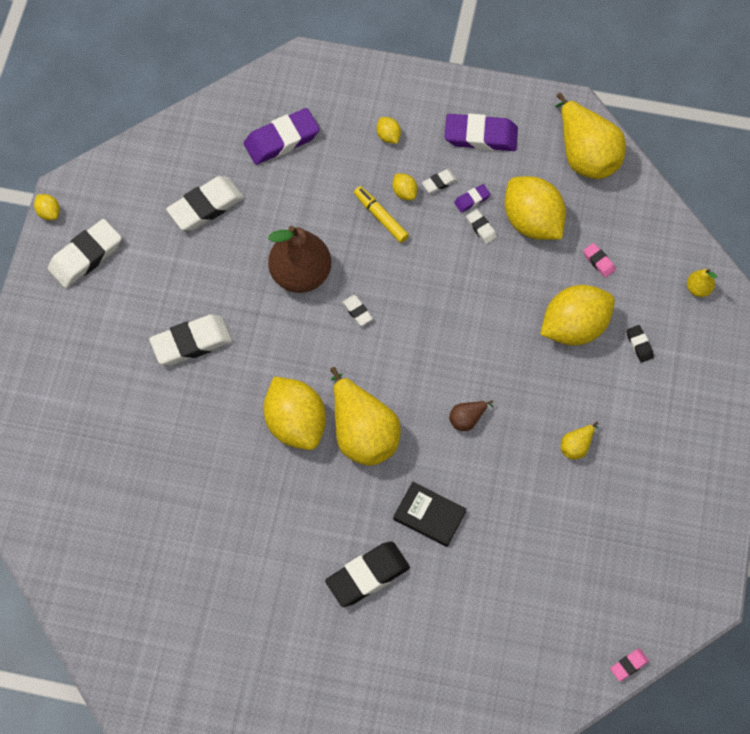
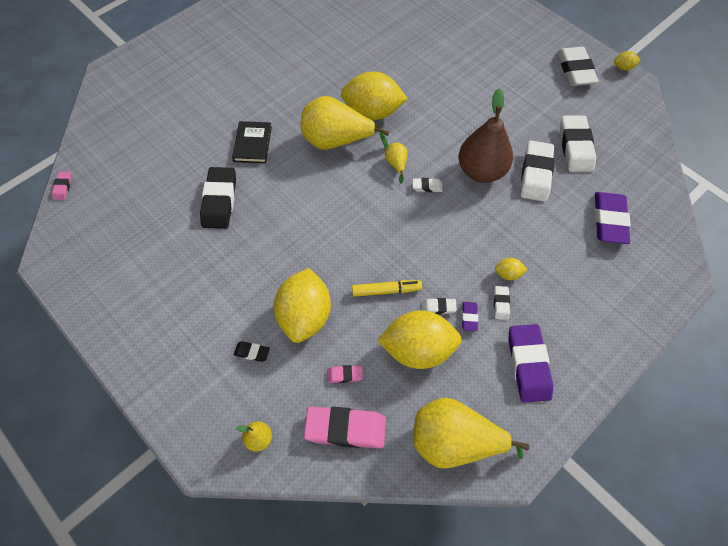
camera: 125 degrees right, 5 degrees down
(191, 343) = (471, 91): white eraser -> white eraser (535, 174)
(367, 576) = (246, 95): black eraser -> black eraser (219, 201)
(380, 217) = (495, 245): yellow marker -> yellow marker (386, 290)
(388, 136) = (570, 294): yellow lemon -> none
(429, 515) = (252, 144): black book -> black book turned 60 degrees counterclockwise
(467, 419) = (295, 202): brown pear -> none
(480, 136) = (528, 365): purple eraser -> purple eraser turned 45 degrees counterclockwise
(576, 446) = (218, 254): yellow pear -> yellow pear (396, 164)
(639, 233) = (345, 429): none -> pink eraser

